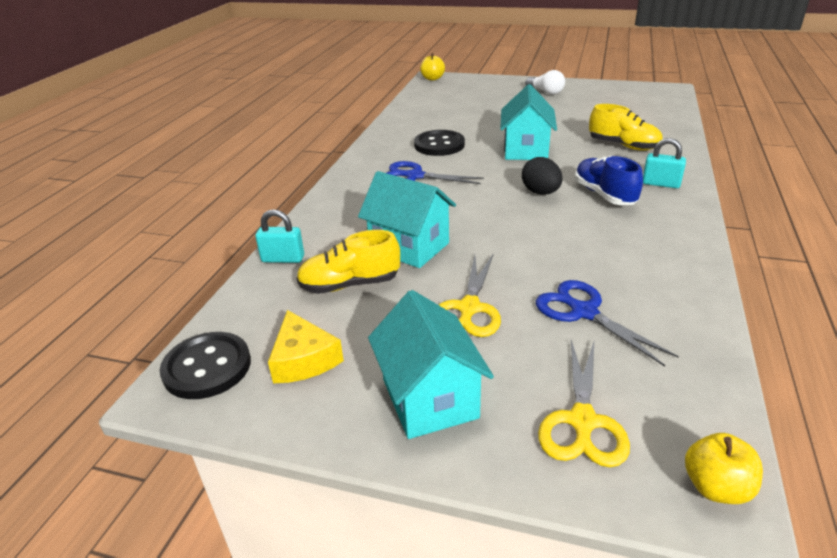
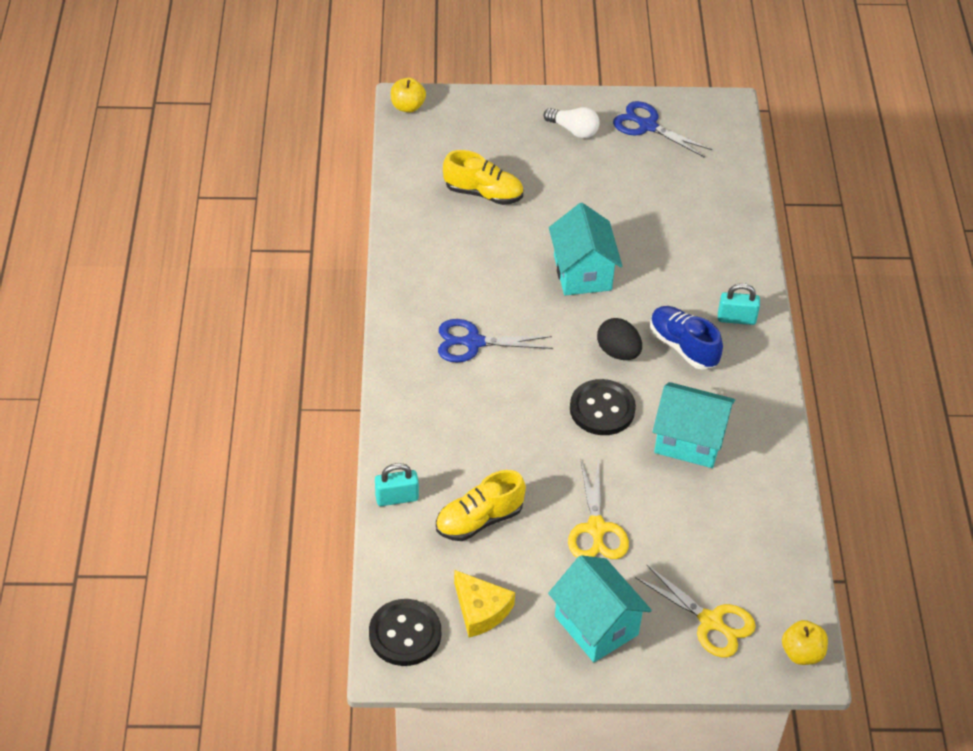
camera: 20 degrees left, 15 degrees up
(409, 247) = (513, 459): turquoise house -> turquoise house (689, 441)
(439, 145) = (478, 275): black button -> black button (602, 409)
(582, 421) = (710, 621): yellow scissors -> yellow scissors turned 45 degrees counterclockwise
(584, 312) = (692, 515): blue scissors -> blue scissors (648, 126)
(623, 146) = (689, 250): yellow shoe -> yellow shoe (483, 193)

